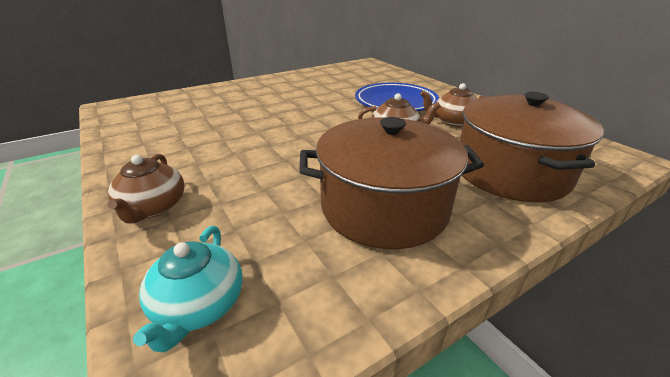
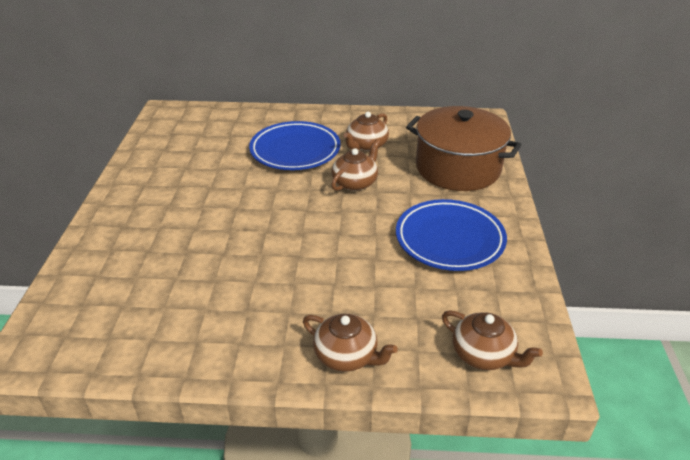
camera: 55 degrees left, 5 degrees up
(198, 306) = (484, 355): turquoise teapot -> brown teapot
(384, 207) = (449, 239): brown pot -> blue plate

